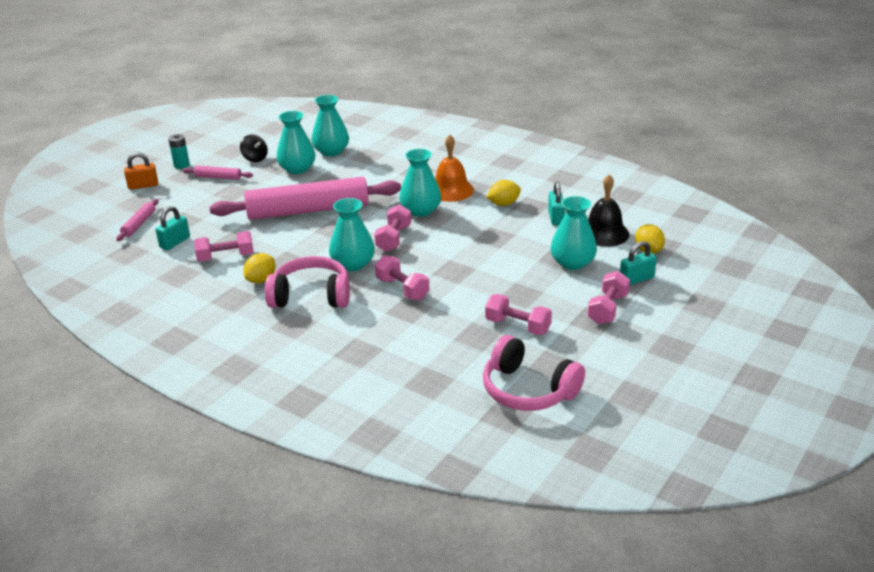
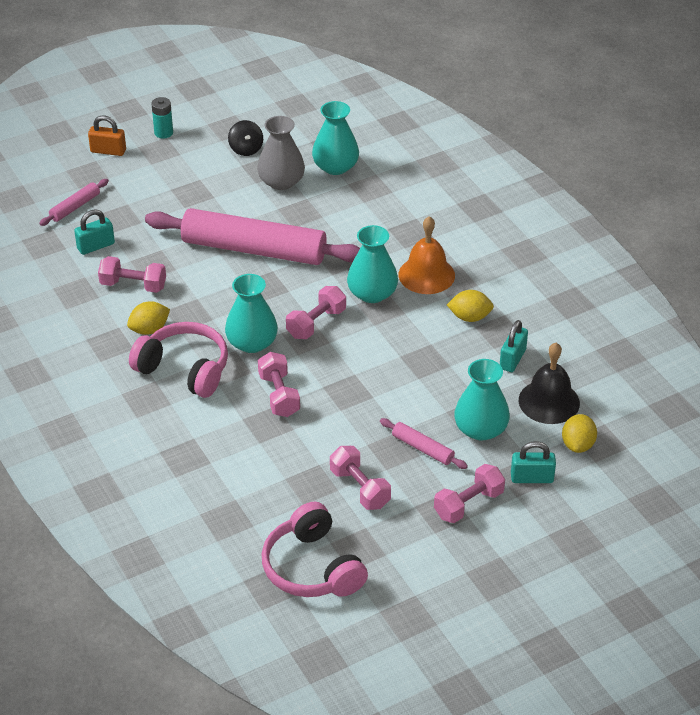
camera: 25 degrees right, 10 degrees up
(218, 177) = (190, 165): pink rolling pin -> pink rolling pin (422, 448)
(297, 169) = (281, 182): turquoise vase -> grey vase

